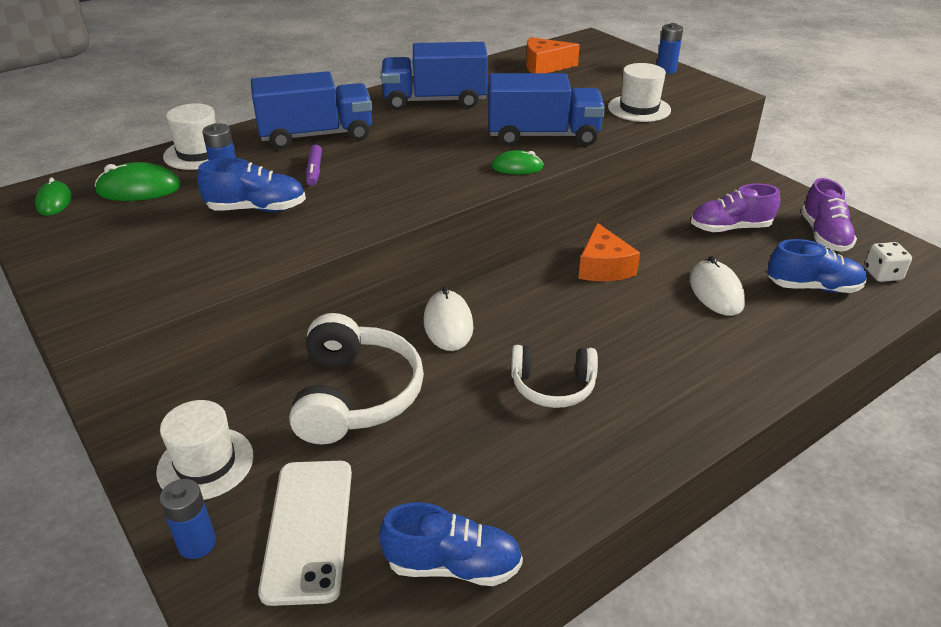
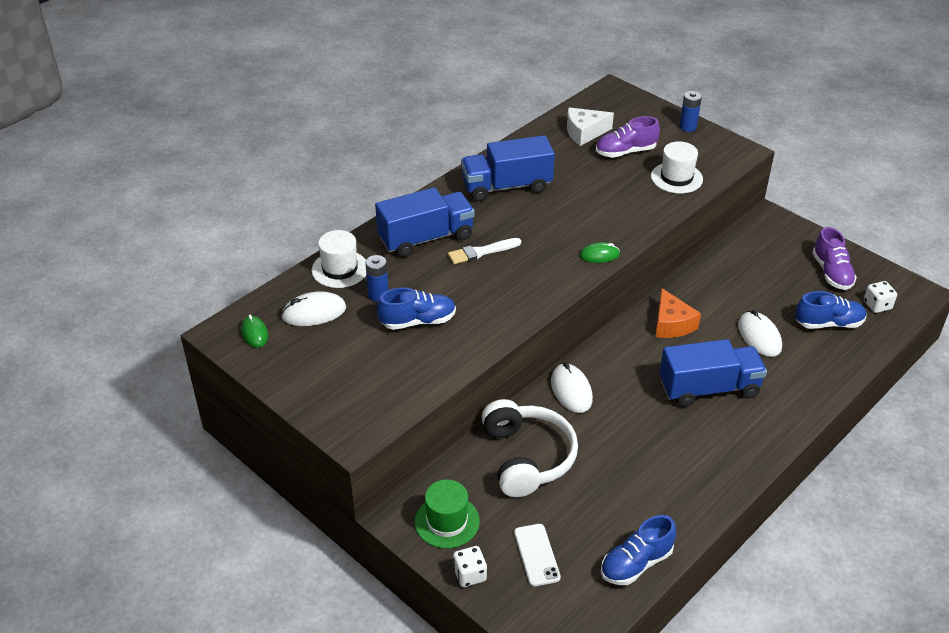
camera: 10 degrees left, 5 degrees up
(139, 189) = (314, 312): green mouse -> white mouse
(197, 544) = (469, 574): blue battery -> white dice
(205, 463) = (447, 521): white hat -> green hat
(308, 529) = (536, 555): white phone -> white phone, size x0.64
(314, 170) = (443, 277): purple marker -> none
(374, 152) = (481, 252): none -> white brush
(453, 565) = (636, 563): blue shoe -> blue shoe turned 150 degrees clockwise
(543, 136) = (609, 218): blue truck -> blue truck (709, 389)
(545, 66) = (584, 132): orange cheese -> white cheese
(553, 386) = (662, 431): white headphones -> none
(730, 228) = (760, 274): purple shoe -> purple shoe (625, 152)

